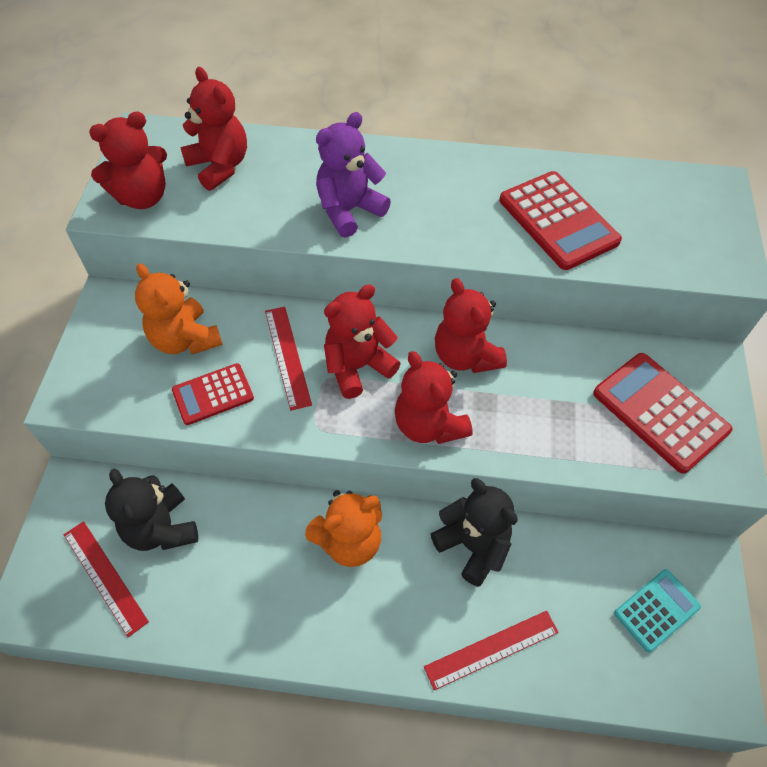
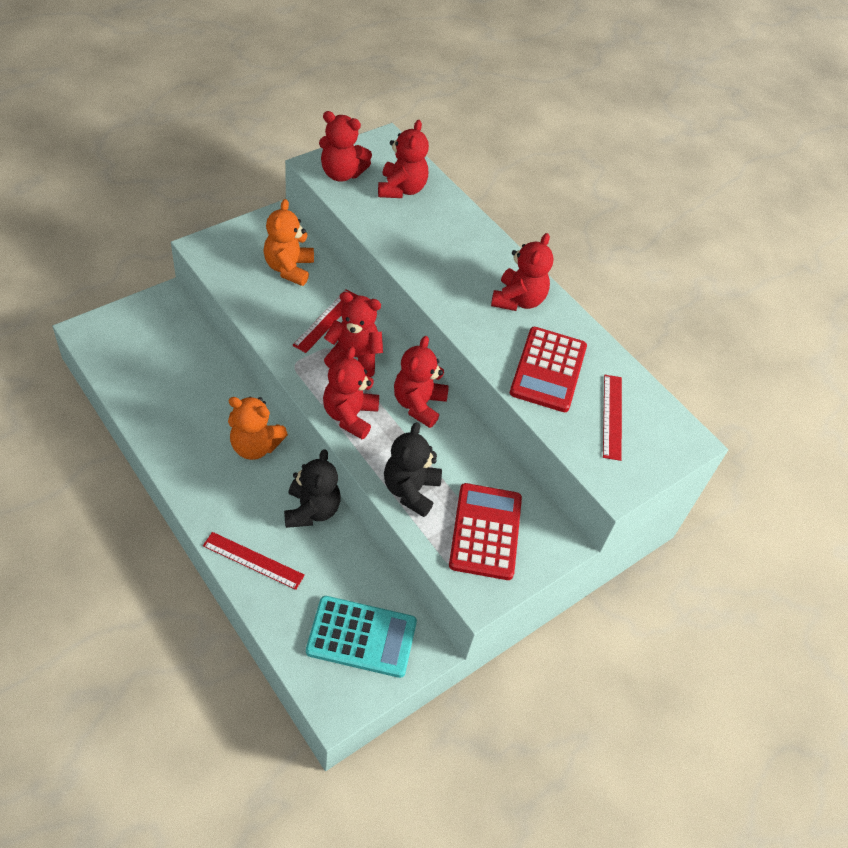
camera: 40 degrees right, 5 degrees down
(105, 577) = (130, 351): red ruler -> red ruler (612, 416)
(161, 528) = (180, 355): black teddy bear -> black teddy bear (410, 490)
(213, 394) = (267, 305): red calculator -> none
(349, 210) = (437, 266): purple teddy bear -> none
(453, 182) = (518, 300): none -> red teddy bear
(656, 610) = (361, 637): turquoise calculator -> turquoise calculator, size x1.63

